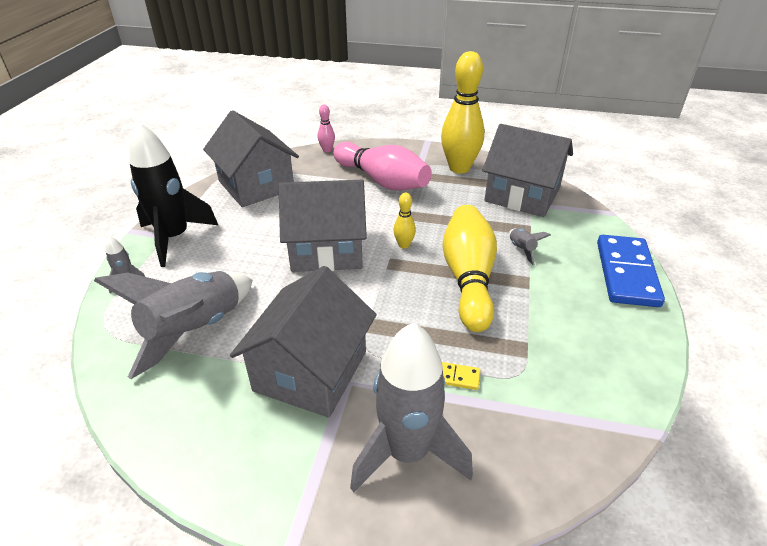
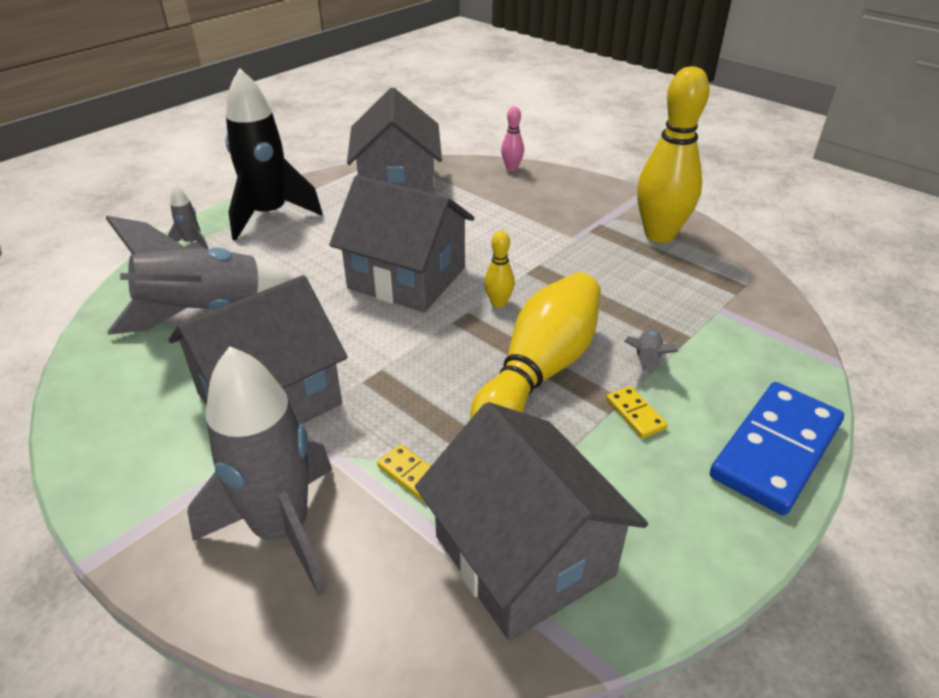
camera: 30 degrees right, 0 degrees up
(382, 181) = (544, 221): pink bowling pin -> none
(522, 195) = (717, 294): grey house -> grey house (524, 555)
(543, 283) = (635, 414): none -> yellow domino

